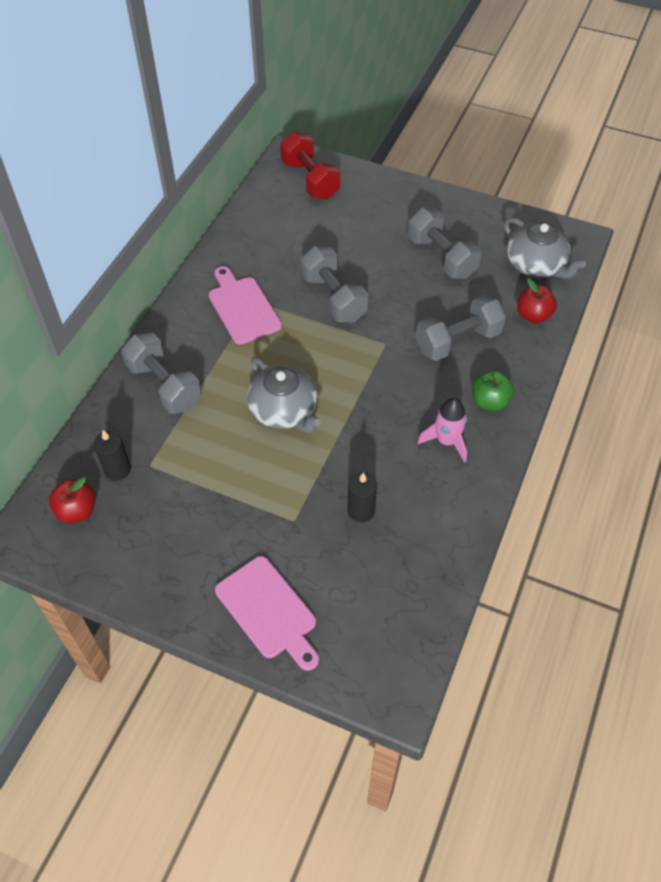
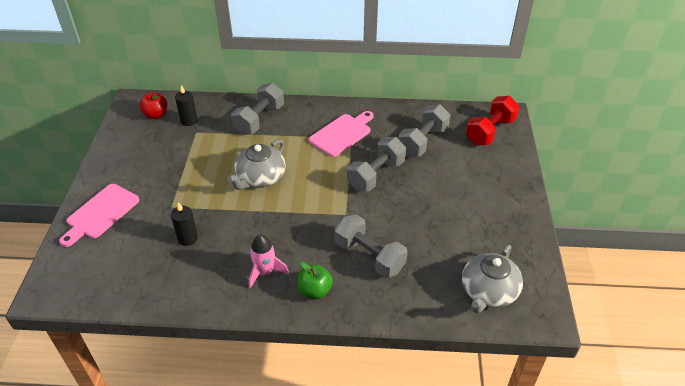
camera: 70 degrees right, 10 degrees down
(441, 257) = (456, 226): grey dumbbell -> grey dumbbell (422, 142)
(533, 315) = (425, 301): red apple -> none

